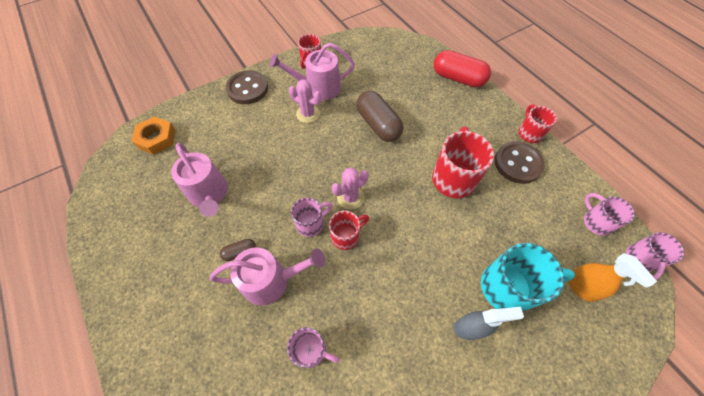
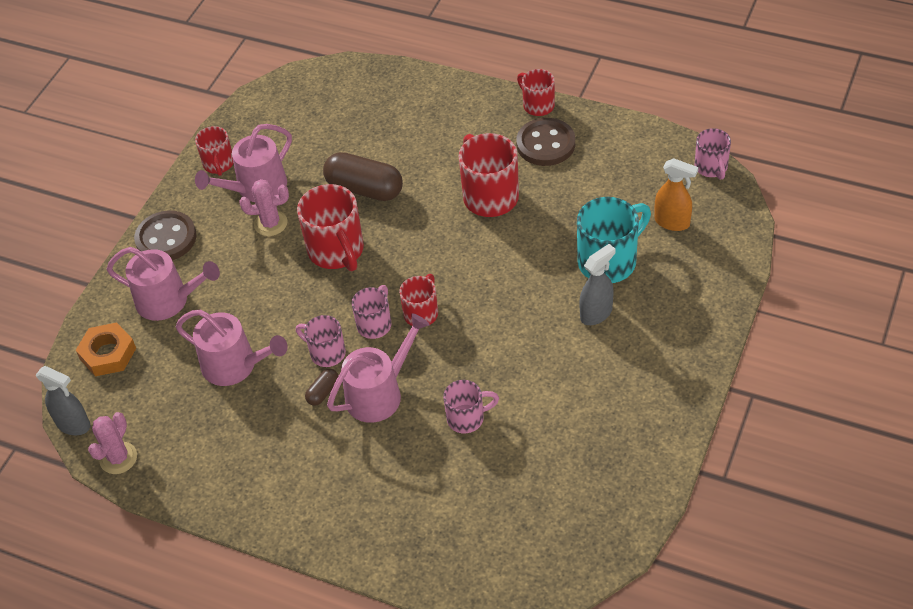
camera: 30 degrees left, 10 degrees down
(98, 171) = (74, 425): none -> grey spray bottle
(215, 126) = (168, 300): none -> pink watering can
(329, 155) = (337, 251): none -> red mug
(350, 197) = (396, 277): pink cactus -> pink cactus (118, 458)
(458, 78) = (417, 86): red capsule -> none
(595, 222) = (654, 157): pink mug -> pink mug (326, 353)

